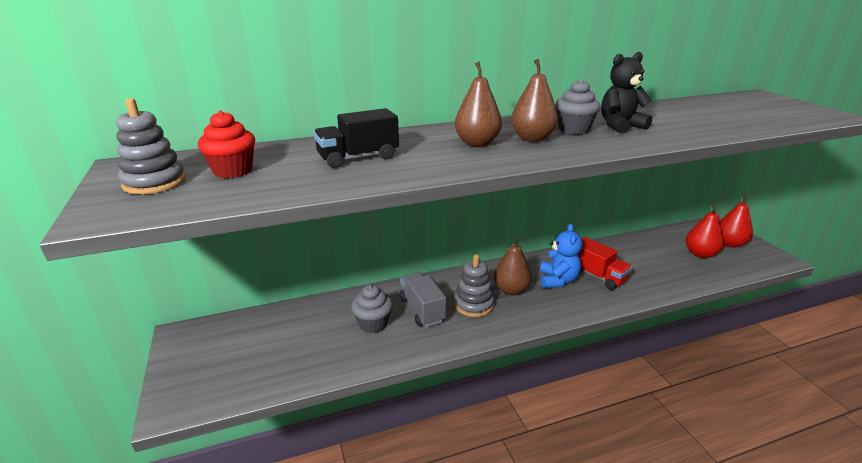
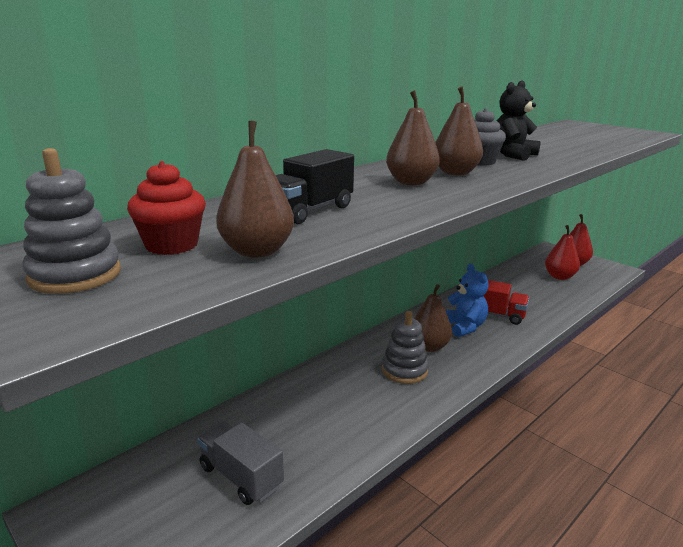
camera: 25 degrees left, 5 degrees down
(276, 185) = (257, 251): none -> brown pear
(373, 323) = (313, 420): grey cupcake -> none
(422, 310) = (356, 390): grey truck -> grey truck (241, 476)

